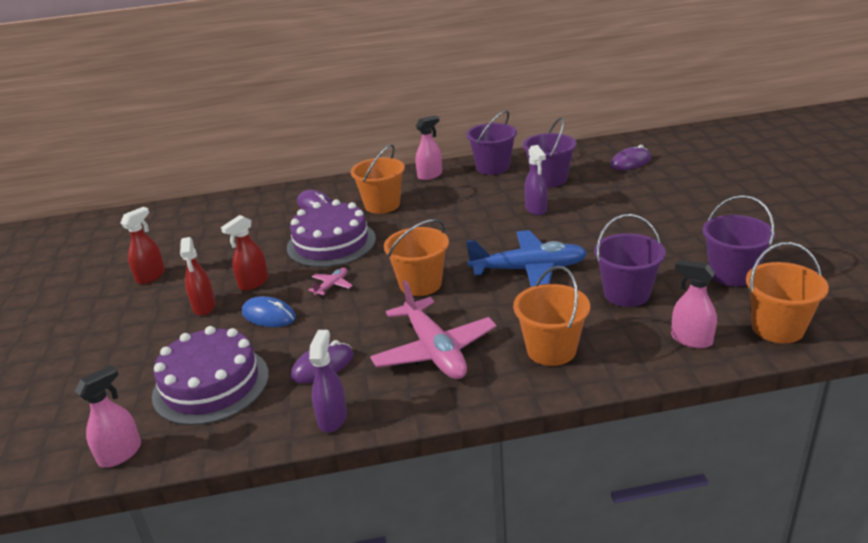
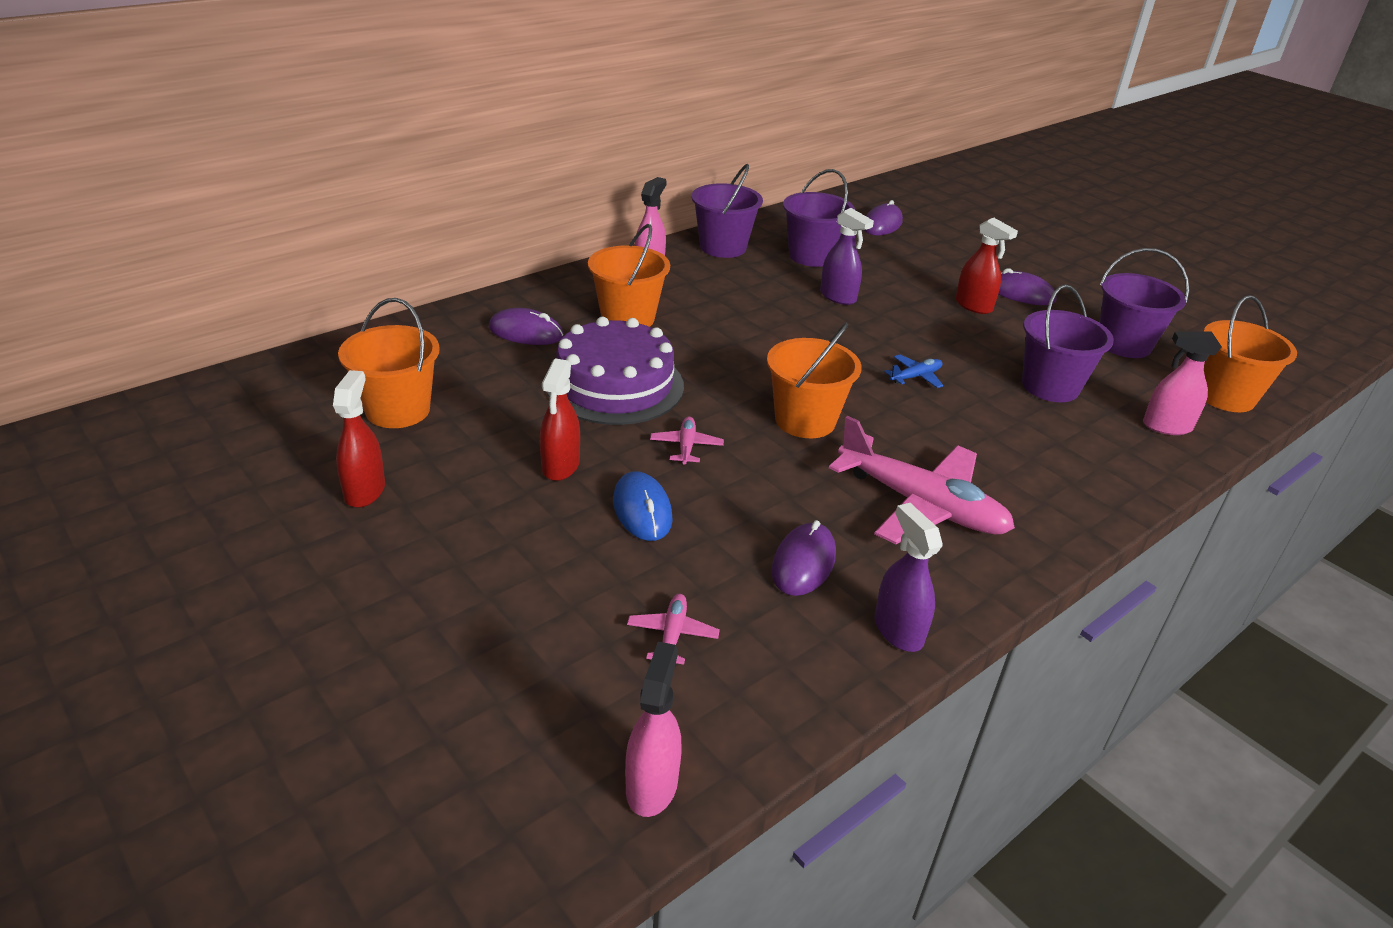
camera: 35 degrees left, 5 degrees up
(204, 307) = (521, 520): red spray bottle -> red spray bottle (974, 306)
(211, 384) = (672, 635): purple cake -> pink plane
(269, 315) = (642, 510): blue mouse -> blue mouse turned 75 degrees clockwise
(529, 270) = (916, 377): blue plane -> blue plane, size x0.43
(551, 350) = (1048, 471): orange bucket -> orange bucket (398, 410)
(686, 224) = (1020, 293): none -> purple mouse

